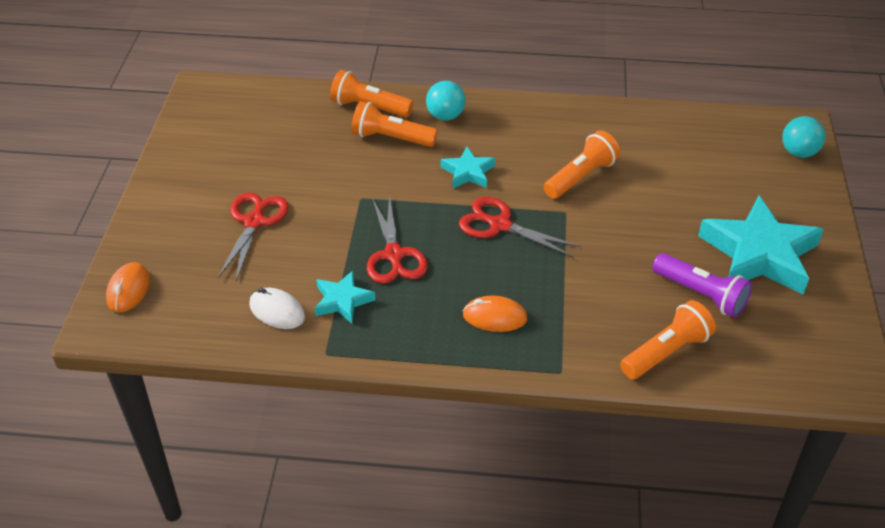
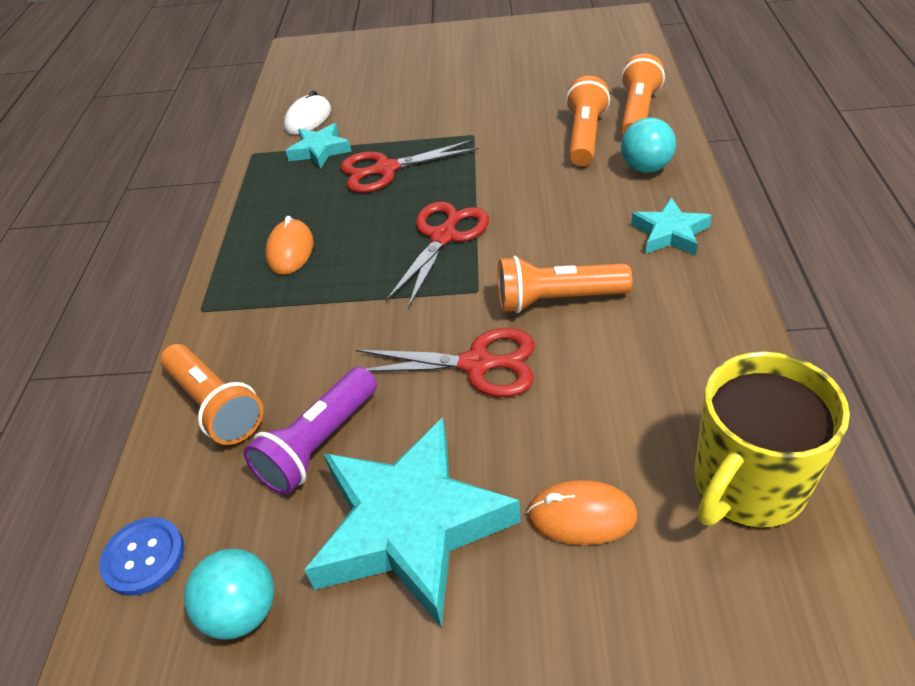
camera: 90 degrees right, 0 degrees up
(128, 290) = (336, 49): orange mouse -> orange mouse (581, 516)
(254, 222) = (427, 84): red scissors -> red scissors (477, 364)
(468, 172) = (537, 200): turquoise star -> turquoise star (670, 233)
(581, 177) = (556, 299): orange flashlight -> orange flashlight turned 135 degrees clockwise
(727, 131) = (747, 484): none -> yellow mug
(791, 377) = (144, 557): none -> blue button
(798, 152) = (727, 615): turquoise ball -> turquoise ball (242, 611)

